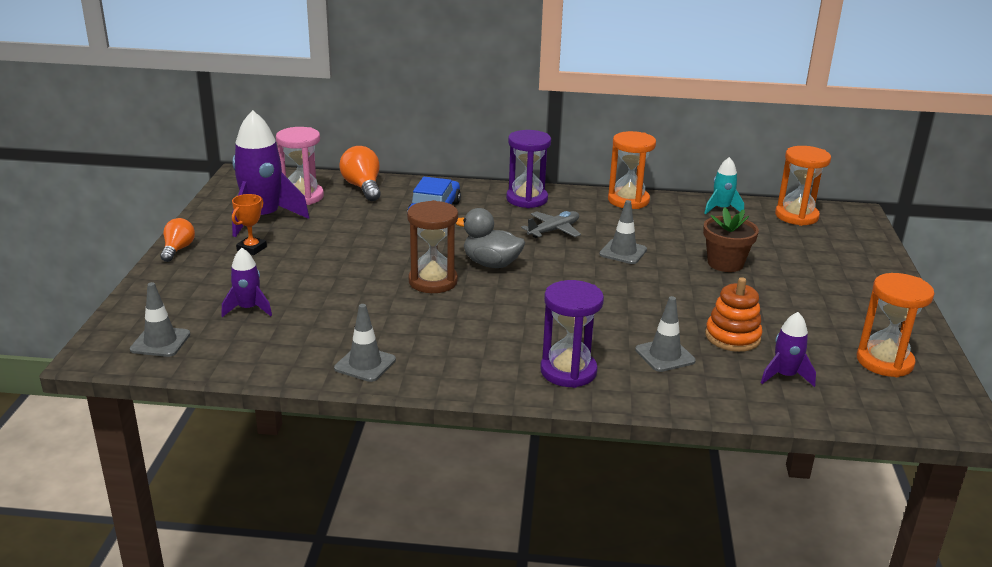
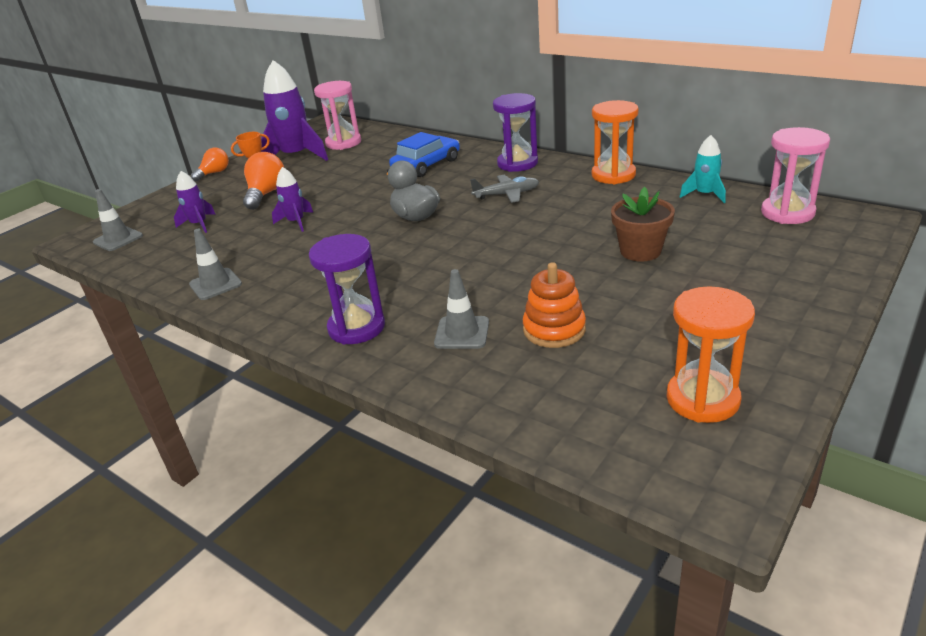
camera: 35 degrees right, 5 degrees up
(363, 187) = (396, 140): orange light bulb -> orange light bulb (266, 194)
(433, 281) = (350, 225): brown hourglass -> none
(623, 252) = (547, 224): grey traffic cone -> none
(785, 376) = (560, 385): purple rocket -> purple rocket (296, 222)
(796, 216) = (787, 213): orange hourglass -> pink hourglass

